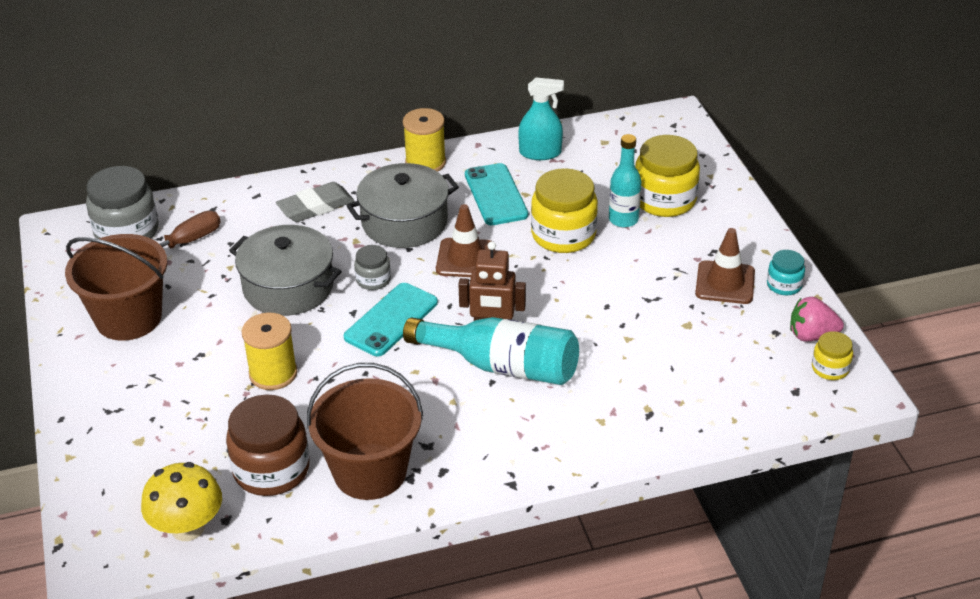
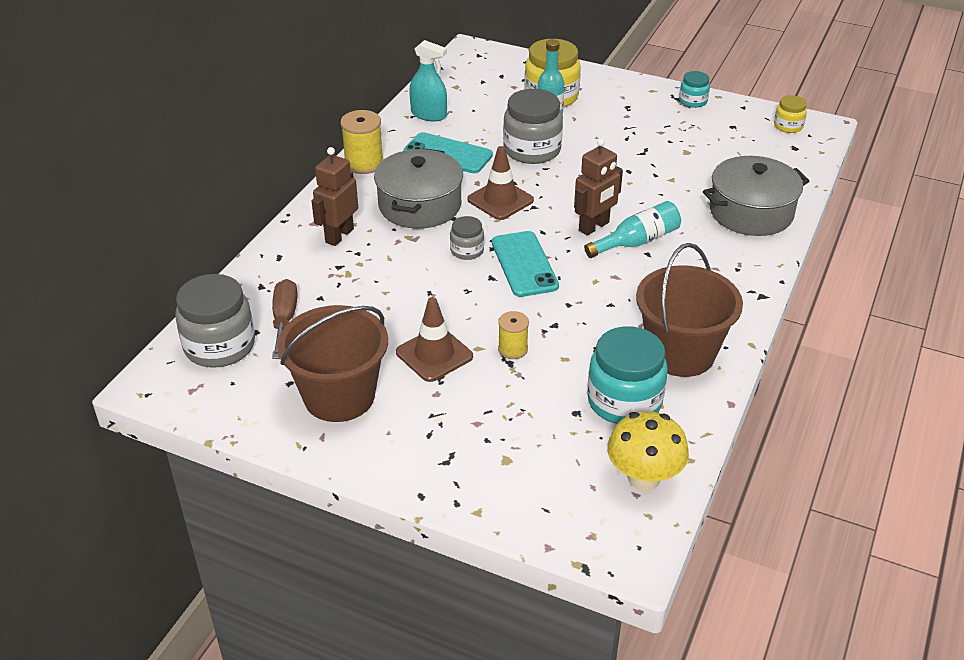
camera: 50 degrees left, 0 degrees up
(271, 470) = (624, 401): brown jar -> turquoise jar
(273, 373) = (513, 349): yellow spool -> yellow spool, size x0.62
(288, 287) = (418, 294): grey pot -> grey pot (751, 212)
(315, 207) = (339, 235): grey eraser -> brown robot
(501, 366) = (637, 242): turquoise bottle -> turquoise bottle, size x0.62
(540, 153) = (428, 114): turquoise spray bottle -> turquoise spray bottle turned 75 degrees clockwise
(563, 235) = (532, 150): yellow jar -> grey jar
(725, 283) = (664, 119): brown traffic cone -> brown traffic cone (434, 354)
(811, 335) = (751, 116): pink strawberry -> none

